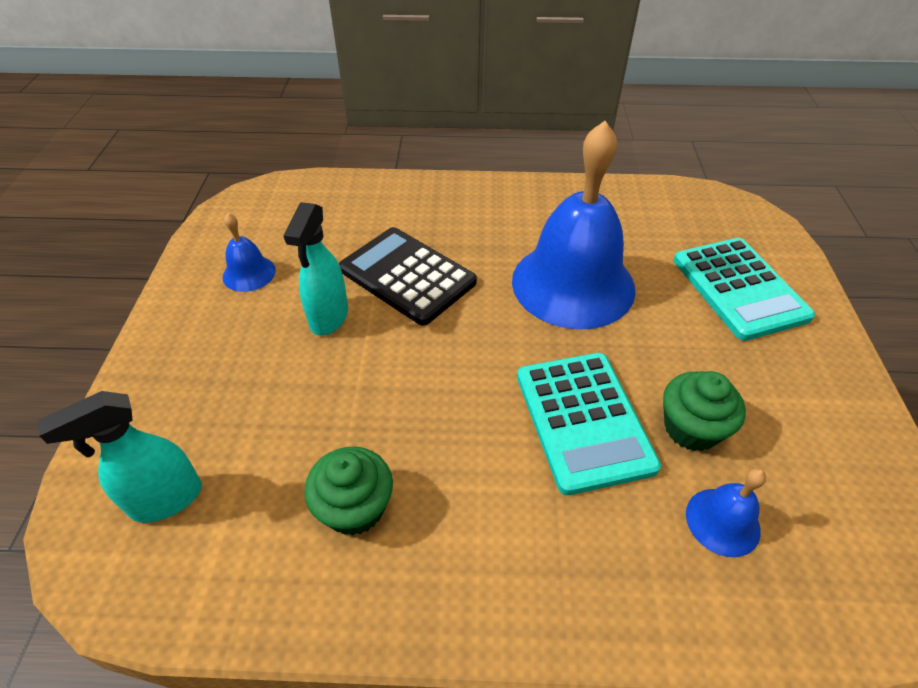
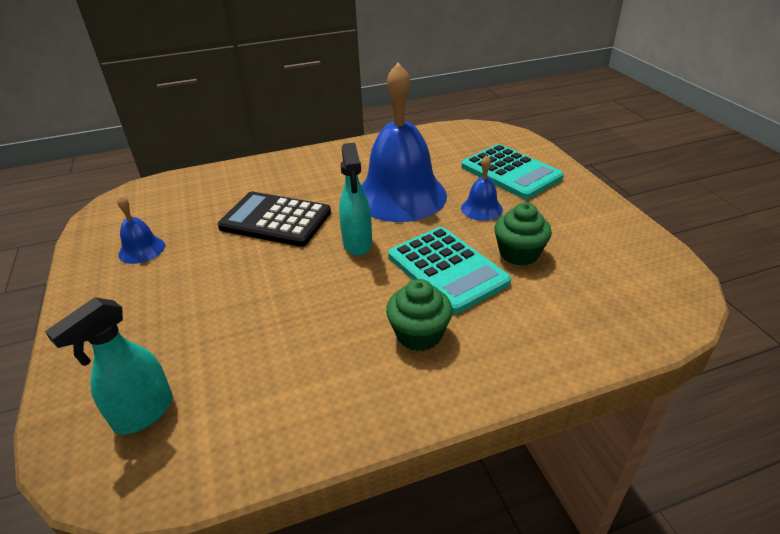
camera: 20 degrees left, 10 degrees down
(329, 318) = (225, 260): turquoise spray bottle -> turquoise spray bottle (357, 244)
(355, 507) = (307, 368): green cupcake -> green cupcake (419, 334)
(722, 521) = (563, 297): blue bell -> blue bell (481, 208)

